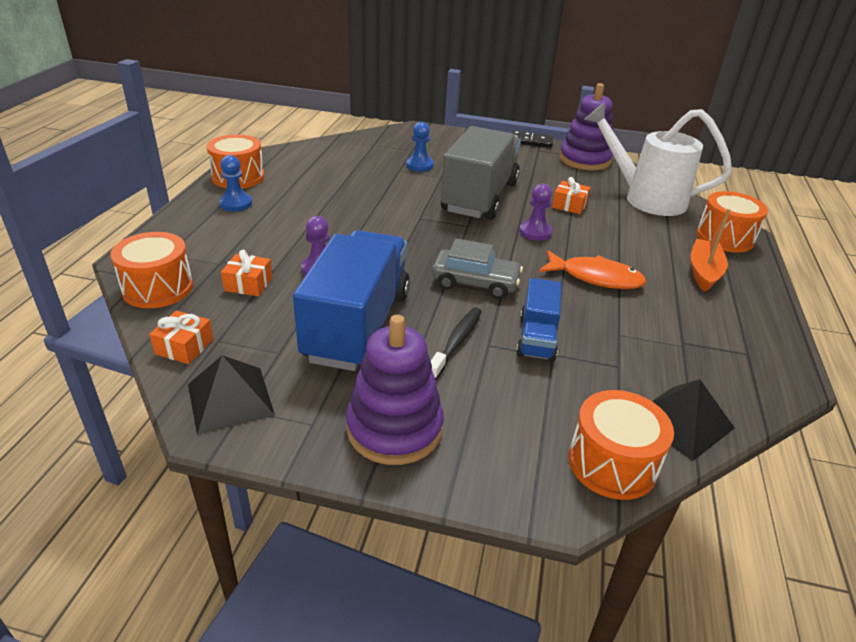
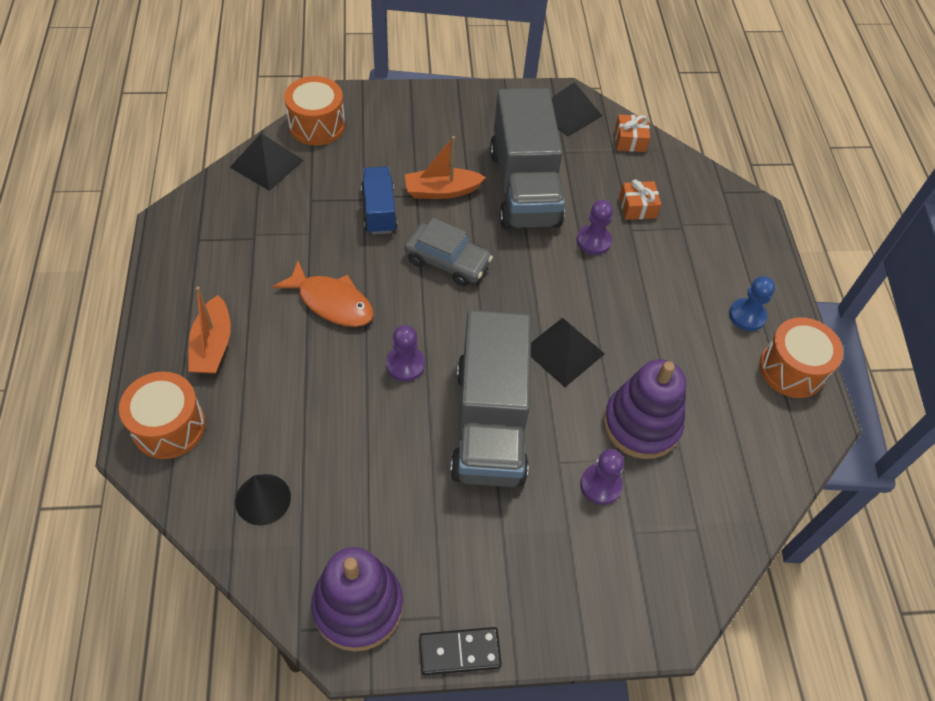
camera: 160 degrees right, 20 degrees up
(158, 288) = (700, 184): orange drum -> none
(357, 326) = (524, 187): blue truck -> grey truck
(394, 428) = (457, 117): purple stacking toy -> purple stacking toy (641, 424)
(403, 215) = (563, 351): none -> black pyramid
(419, 165) = (600, 485): blue pawn -> purple pawn
(456, 342) = (441, 191): black toothbrush -> orange boat
(475, 283) = (447, 261): grey car -> grey car turned 150 degrees counterclockwise
(569, 205) = (371, 442): orange gift -> none
(596, 277) = (331, 302): orange fish -> orange fish turned 150 degrees counterclockwise
(646, 198) = (263, 499): white watering can -> black cone

